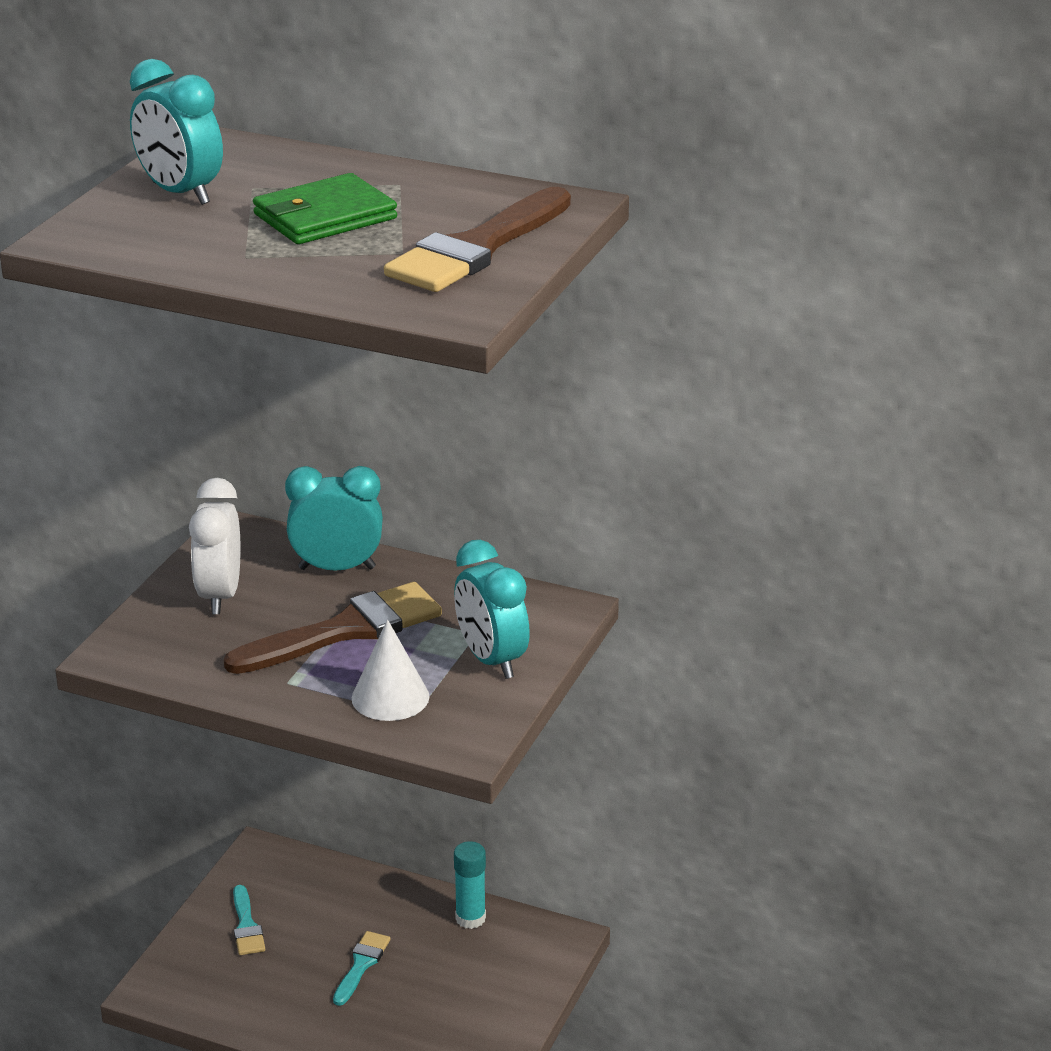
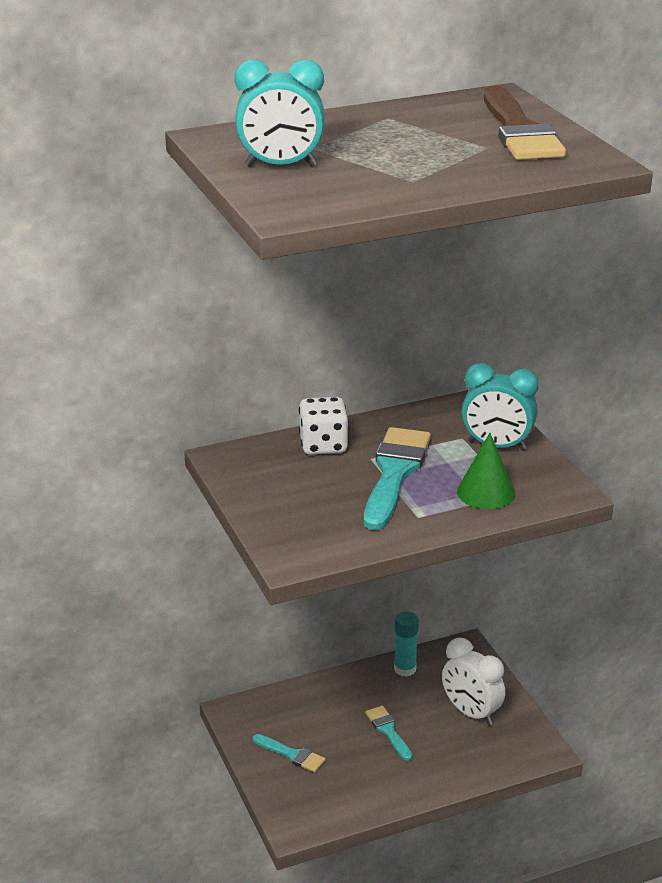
camera: 45 degrees left, 0 degrees up
(220, 595) = (287, 495): white clock -> white clock (471, 713)
(324, 216) = (397, 146): green wallet -> none
(337, 568) = (323, 445): turquoise clock -> white dice
(346, 630) = (394, 473): brown brush -> turquoise brush
(390, 697) = (486, 492): white cone -> green cone

